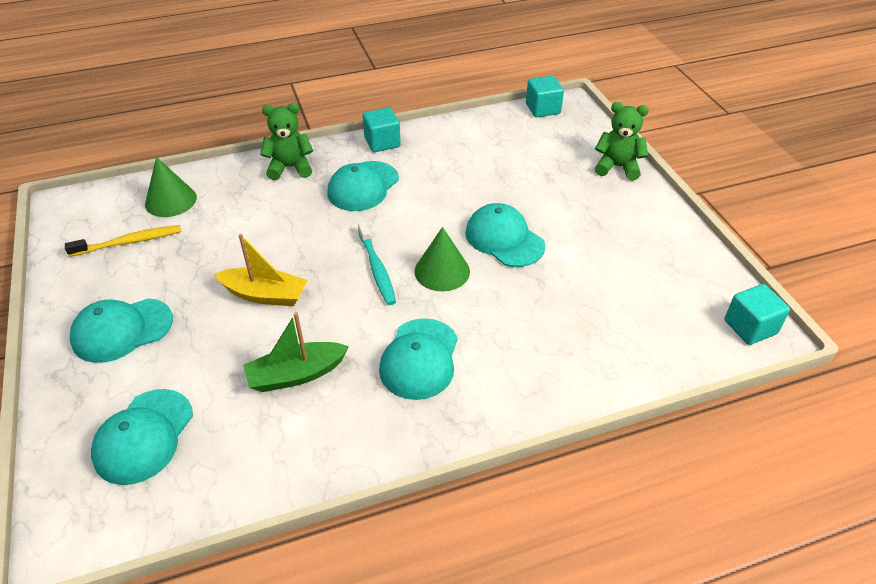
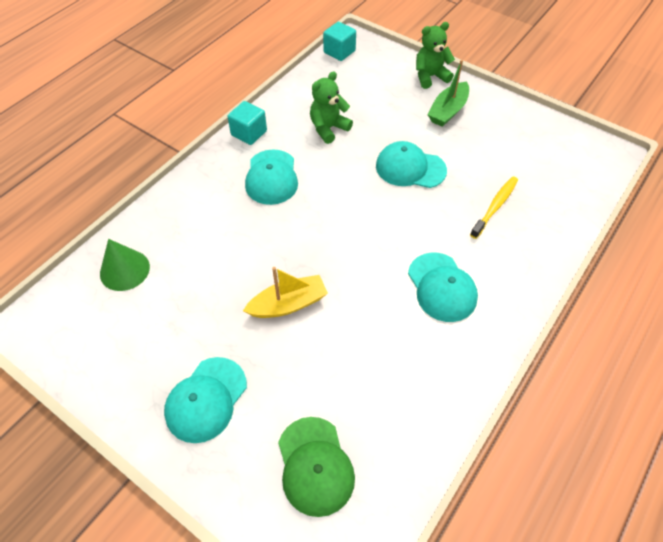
camera: 35 degrees left, 10 degrees up
(129, 242) = (128, 325): yellow toothbrush -> yellow toothbrush (495, 206)
(144, 436) = (315, 466): turquoise cap -> green cap
(290, 167) = (197, 190): green teddy bear -> green teddy bear (328, 128)
(296, 374) = (374, 349): green boat -> green boat (448, 111)
(377, 269) = (348, 237): turquoise toothbrush -> none
(442, 271) = (393, 214): green cone -> none
(750, 327) = (601, 153): turquoise cube -> none

